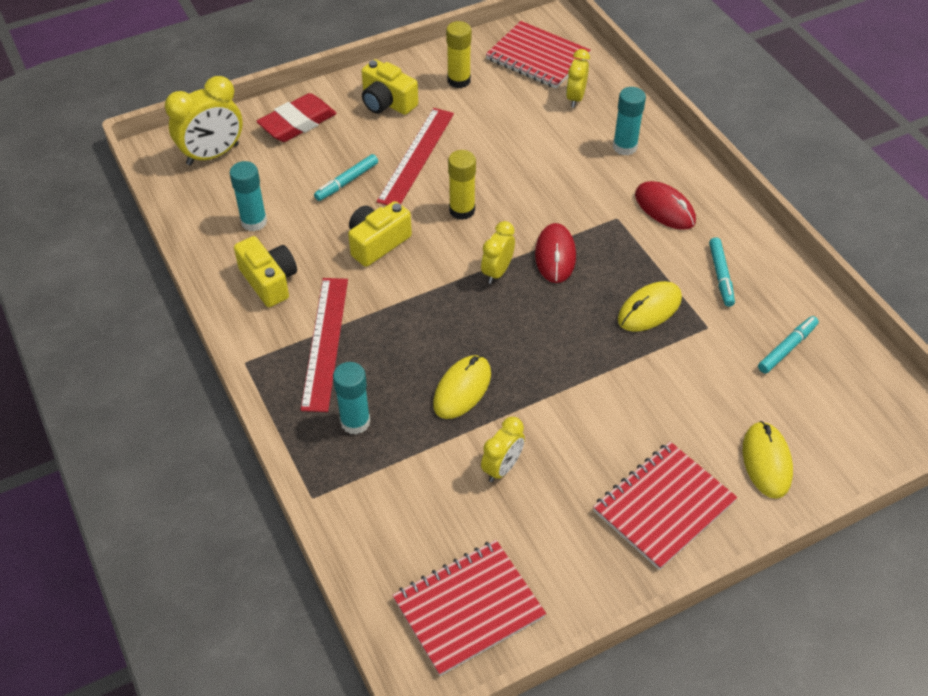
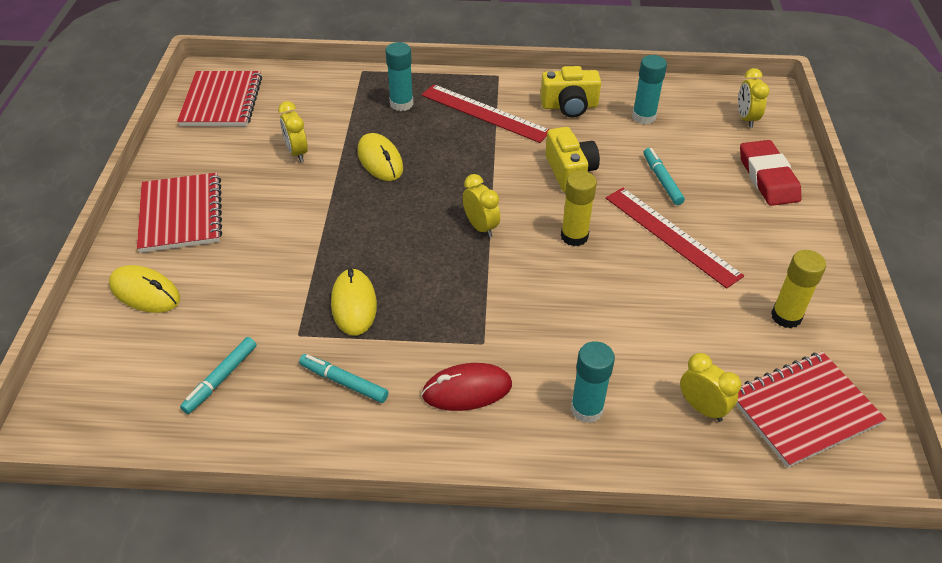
camera: 120 degrees right, 5 degrees down
(213, 155) = (746, 119): yellow clock -> yellow clock, size x0.60
(387, 102) = (771, 246): yellow camera -> none
(555, 255) = (469, 272): red mouse -> none
(787, 348) = (221, 379): turquoise marker -> turquoise marker turned 45 degrees clockwise

